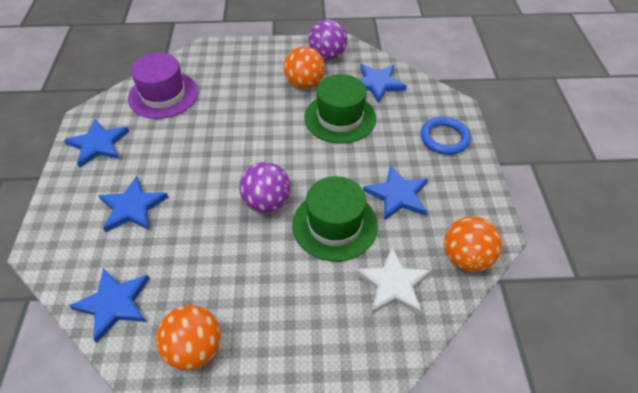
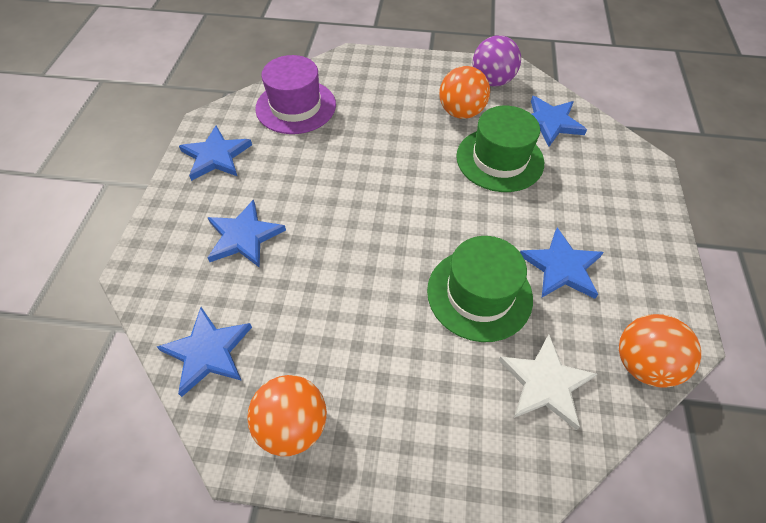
camera: 10 degrees right, 5 degrees up
(267, 203) = (400, 253): purple ball -> none
(444, 138) = (628, 202): blue ring -> none

